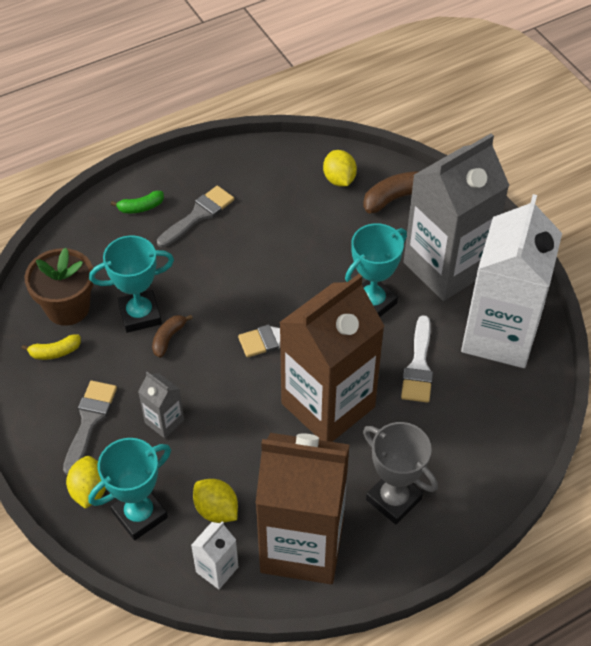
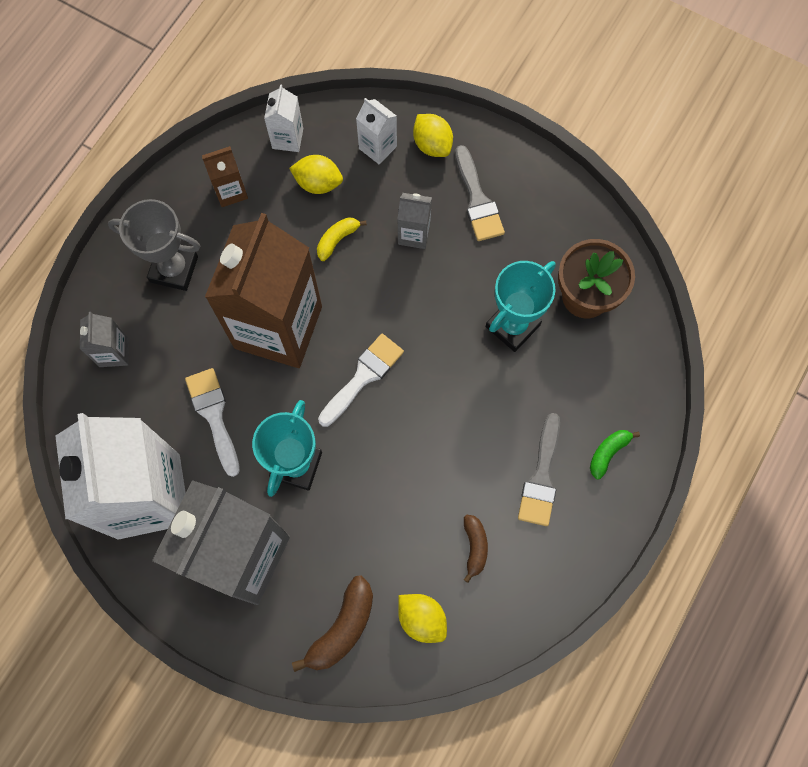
camera: 150 degrees right, 20 degrees up
(55, 352) = (559, 246): yellow banana -> yellow banana (337, 240)
(140, 514) = (377, 147): turquoise trophy -> white carton
(168, 338) = (468, 316): brown banana -> brown banana (474, 547)
(302, 545) = (230, 191): brown carton -> brown carton, size x0.42
(481, 454) = (114, 352): none -> grey carton

